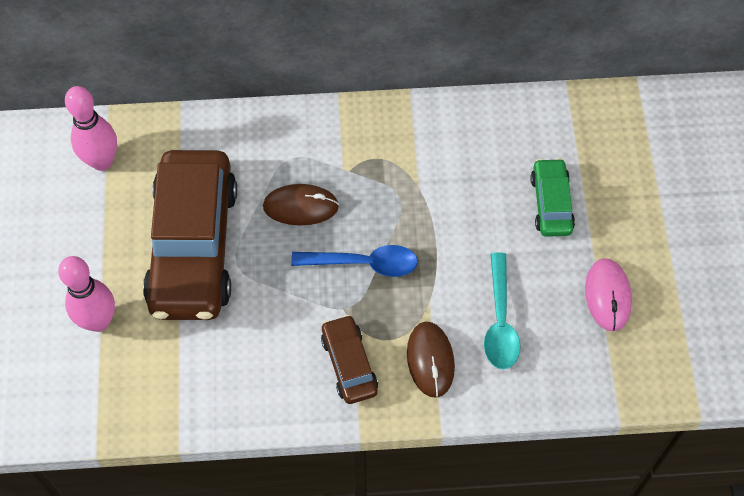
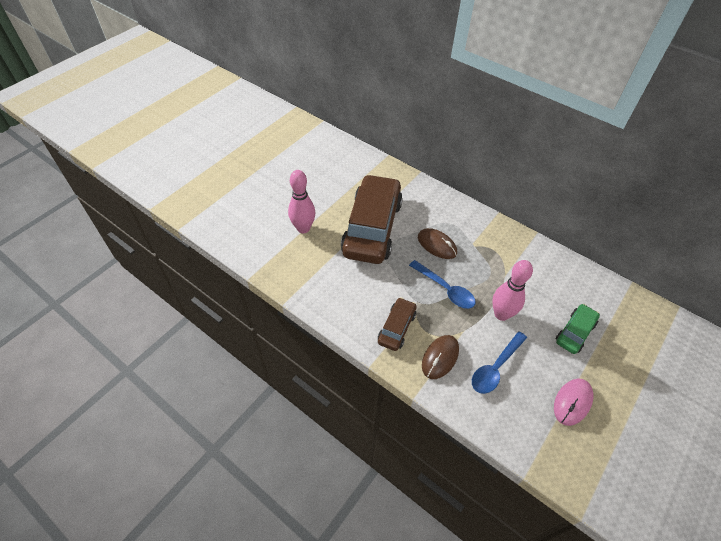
camera: 40 degrees right, 10 degrees down
(102, 161) = (365, 172): pink bowling pin -> pink bowling pin (501, 314)
(193, 246) = (372, 228): brown car -> brown car turned 150 degrees clockwise
(500, 321) = (495, 368): turquoise spoon -> blue spoon

